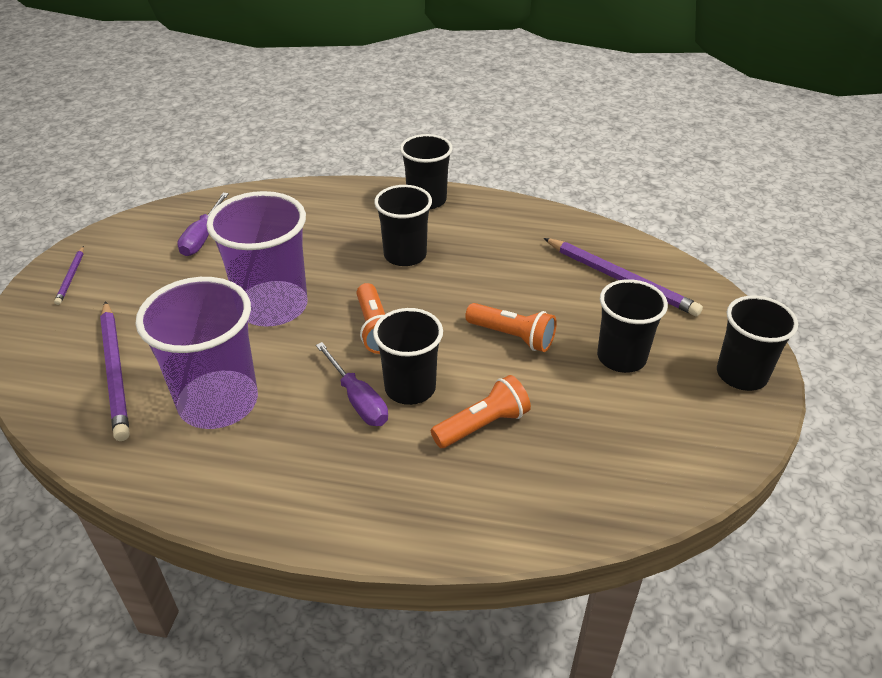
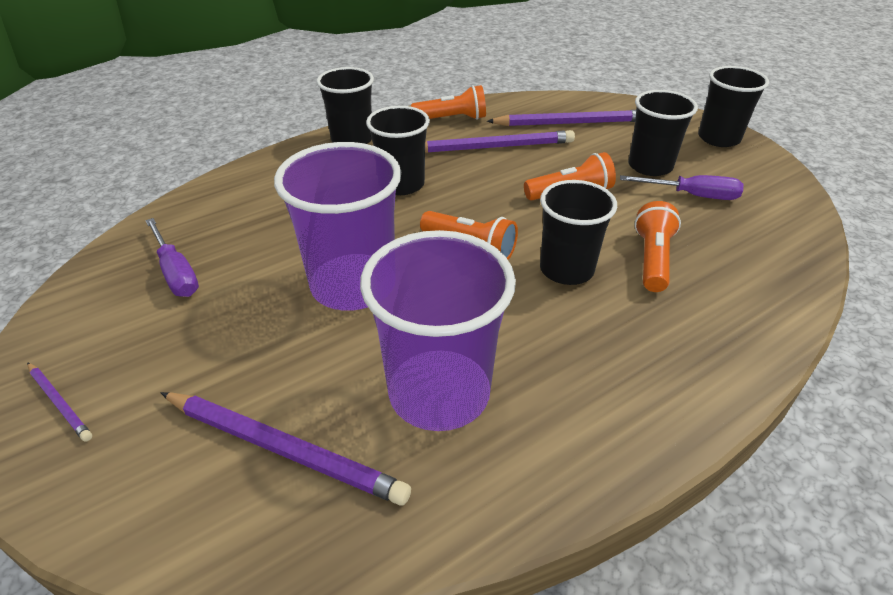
camera: 45 degrees left, 0 degrees up
(358, 399) = (546, 304): purple screwdriver -> purple screwdriver (692, 195)
(518, 264) = (493, 147): none -> purple pencil
(526, 222) = (452, 119): none -> orange flashlight

